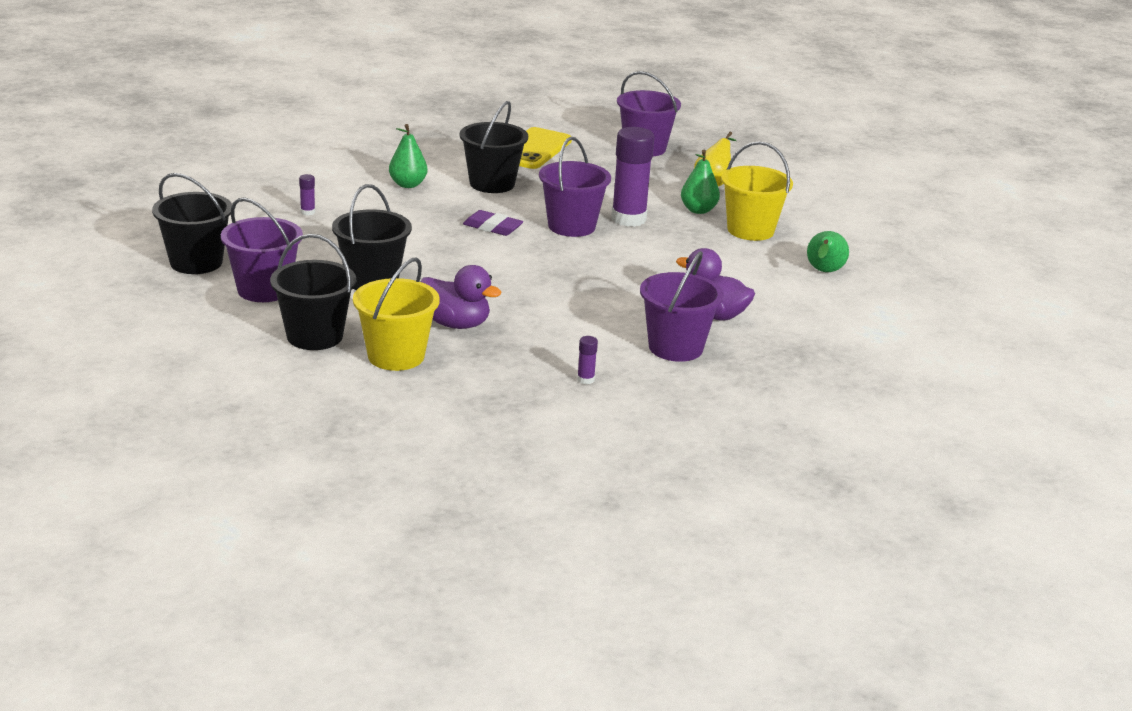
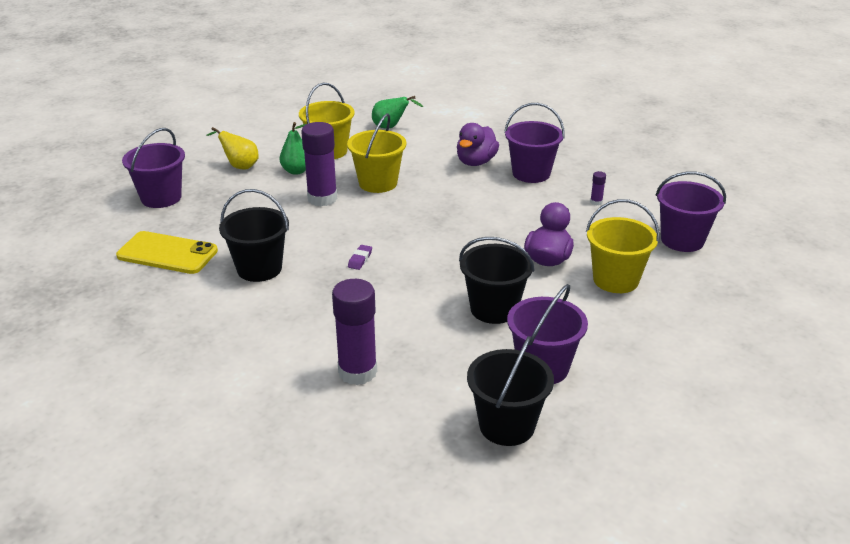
camera: 95 degrees left, 5 degrees up
(307, 212) = (357, 372): purple glue stick -> purple glue stick, size x2.44
(315, 336) = (610, 324): black bucket -> none
(408, 184) = (271, 317): green pear -> none
(492, 227) = (360, 259): purple eraser -> purple eraser, size x0.65
(571, 226) = (345, 222): purple bucket -> purple bucket (682, 240)
(661, 250) = (378, 183): none -> yellow bucket

